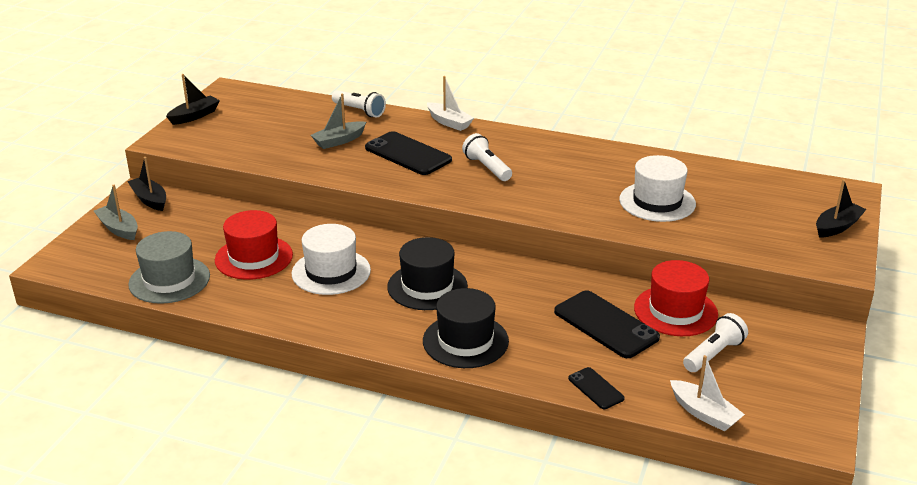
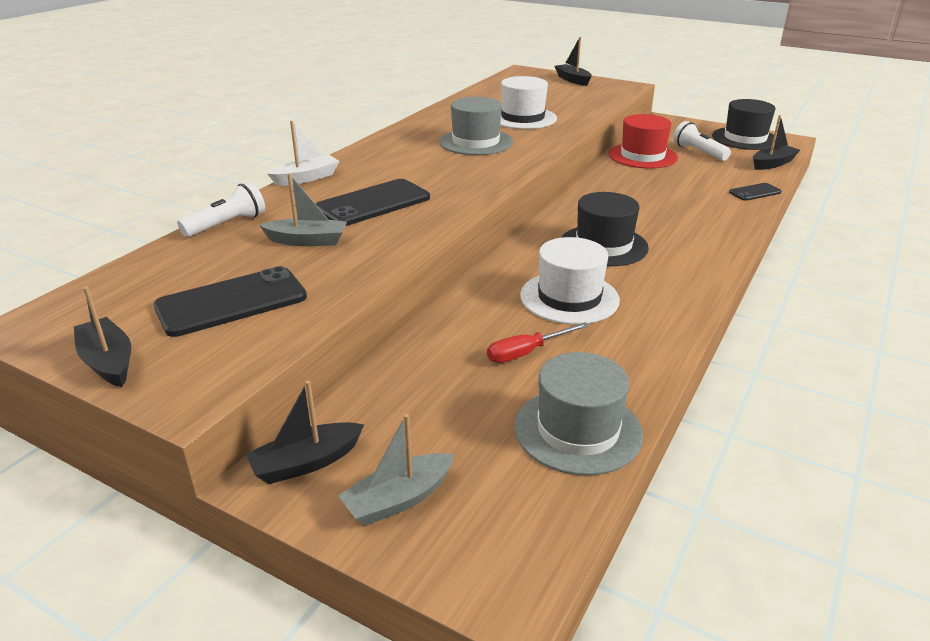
camera: 80 degrees left, 0 degrees up
(254, 257) = (526, 352): red hat -> red screwdriver
(339, 141) = (307, 241): grey boat -> grey boat turned 60 degrees counterclockwise
(465, 341) = (698, 235): black hat -> black hat (745, 138)
(487, 168) = (429, 169): white flashlight -> none
(567, 182) = (476, 142): none -> grey hat
(605, 325) = (664, 179): black phone -> black phone (231, 302)
(704, 413) = (772, 164): white boat -> black boat

